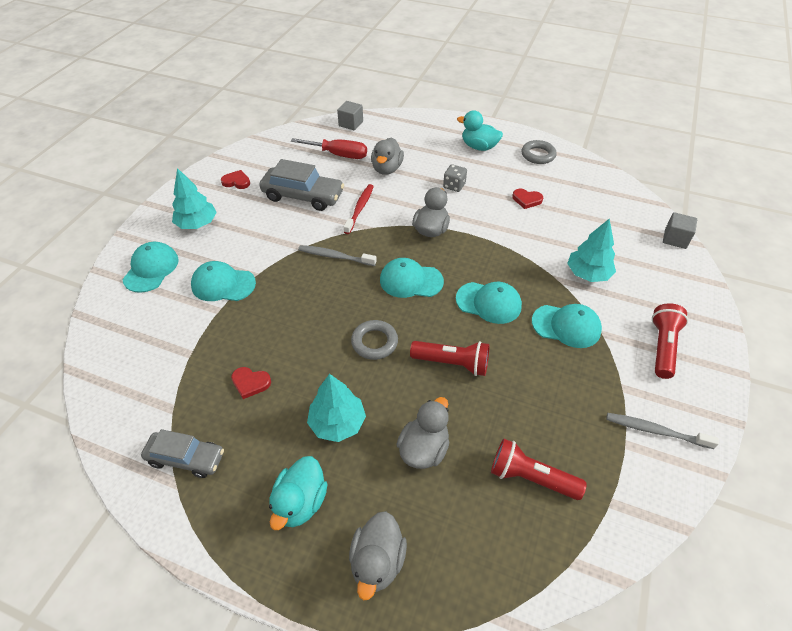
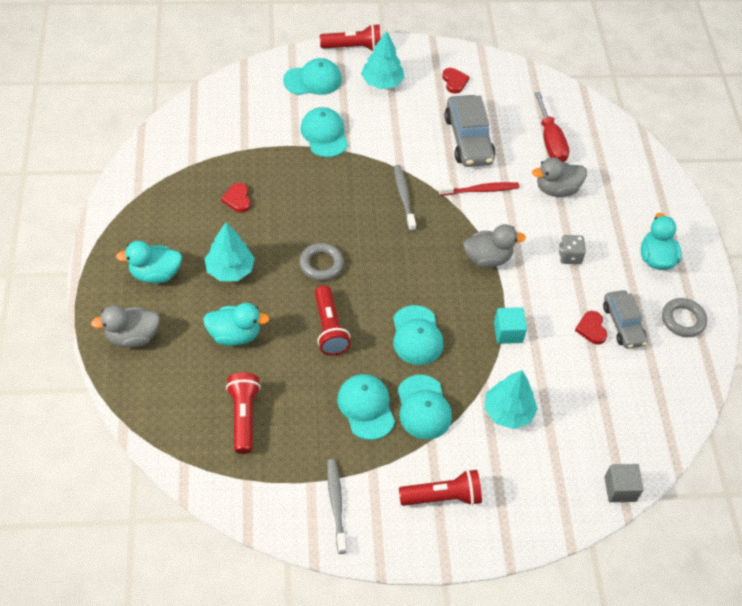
camera: 60 degrees right, 5 degrees up
(140, 227) = (353, 47): none -> red flashlight
(186, 458) = (157, 192): grey car -> grey car (623, 324)
(351, 124) = (611, 130): grey cube -> none
(411, 281) = (408, 265): turquoise cap -> turquoise cap (366, 407)
(424, 449) = (234, 335): grey duck -> turquoise duck
(510, 245) = (508, 332): none -> turquoise cube

